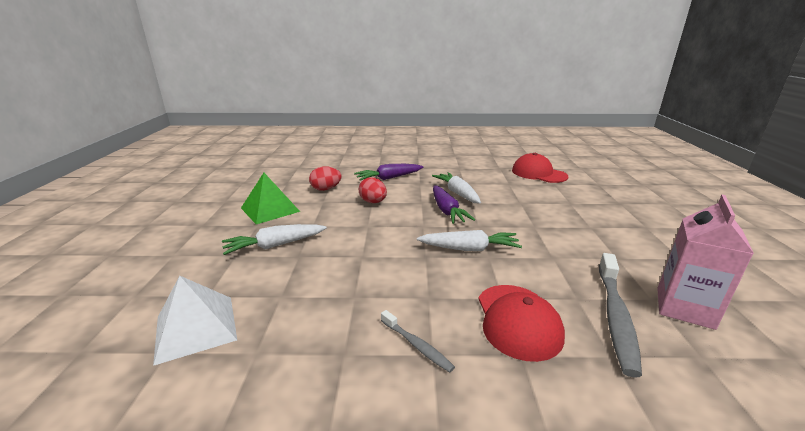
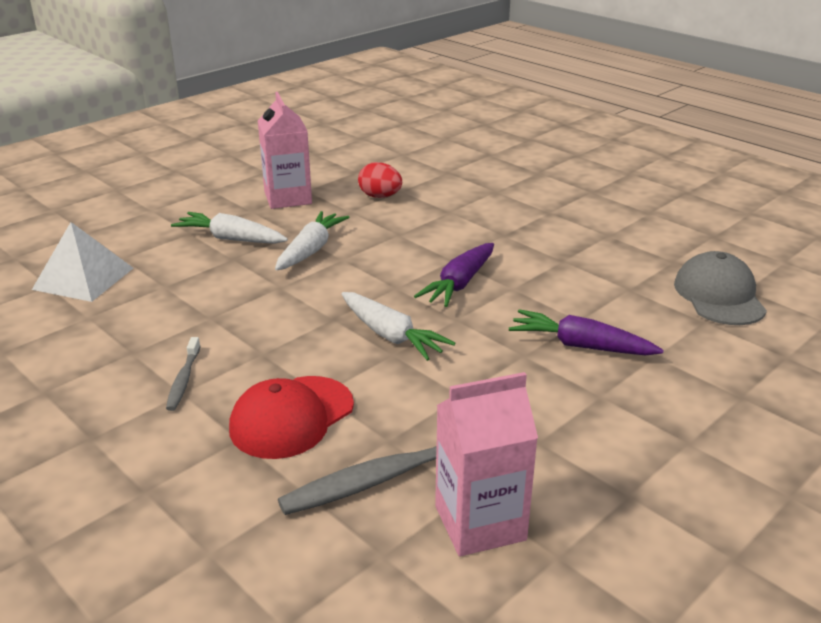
camera: 45 degrees right, 5 degrees up
(270, 209) = (288, 198): green pyramid -> pink carton
(373, 202) = (399, 235): red egg -> none
(388, 178) = (478, 211): purple carrot -> purple carrot (580, 346)
(457, 193) = (522, 269): white carrot -> white carrot (311, 250)
(538, 173) = (719, 296): red cap -> grey cap

